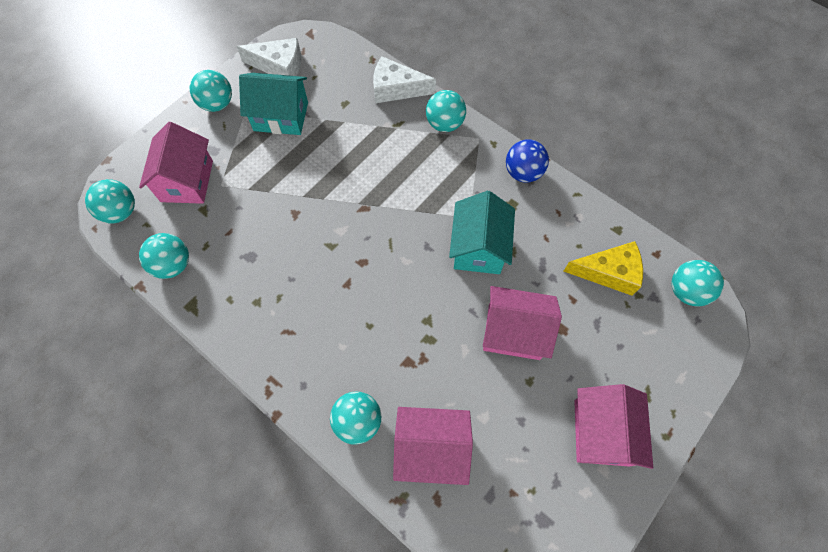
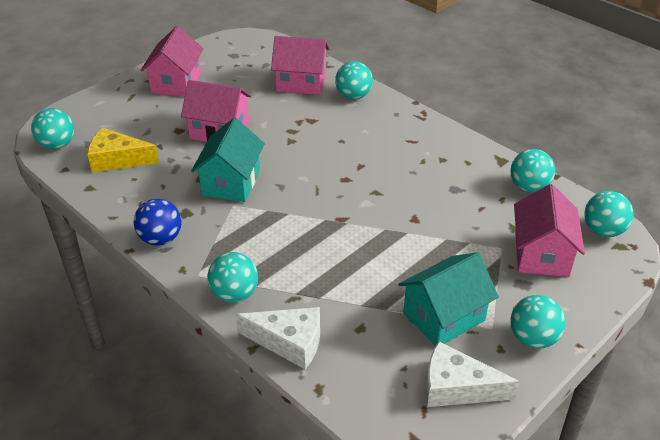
camera: 175 degrees left, 25 degrees down
(281, 116) = (444, 316): turquoise house -> turquoise house turned 45 degrees counterclockwise

